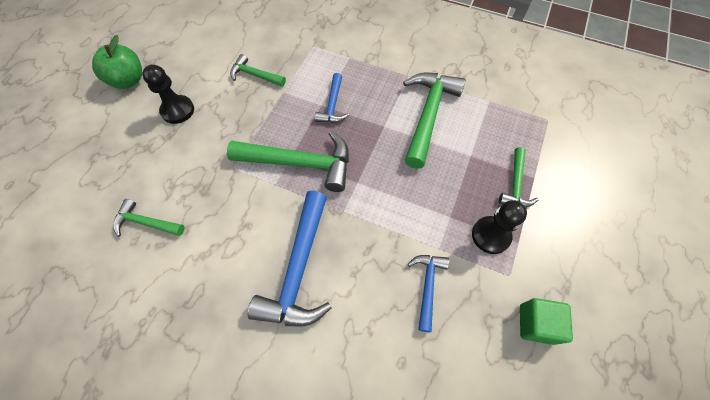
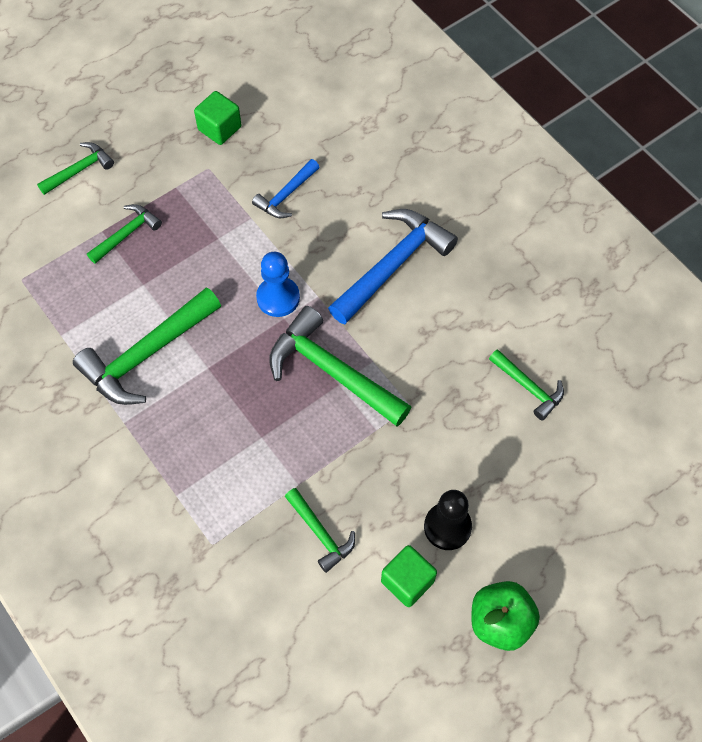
camera: 150 degrees left, 0 degrees up
(192, 75) = (407, 581): none -> green cube
(332, 105) = (248, 429): blue hammer -> none
(371, 194) = (278, 298): none -> blue pawn
(491, 235) = (195, 204): black pawn -> none
(599, 215) = (79, 170): none -> green hammer

